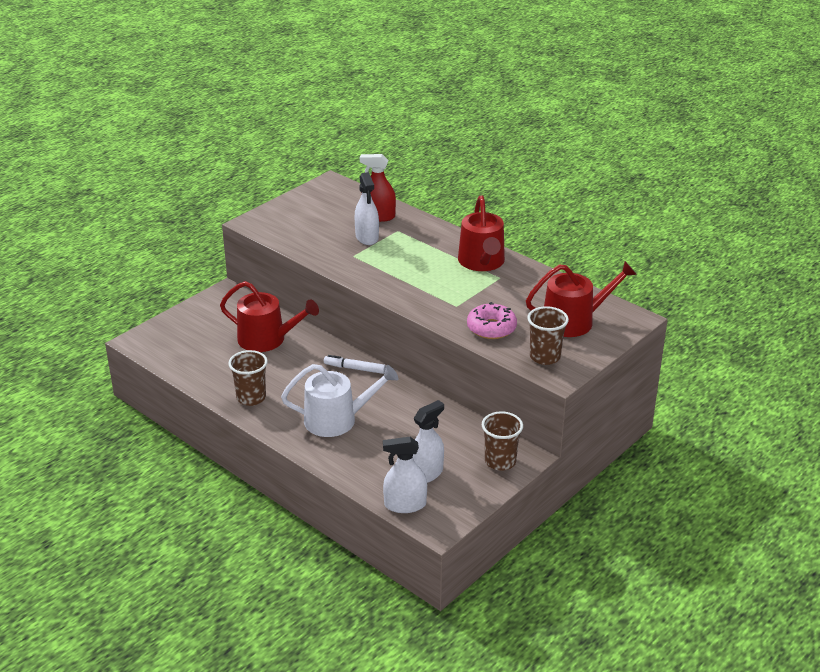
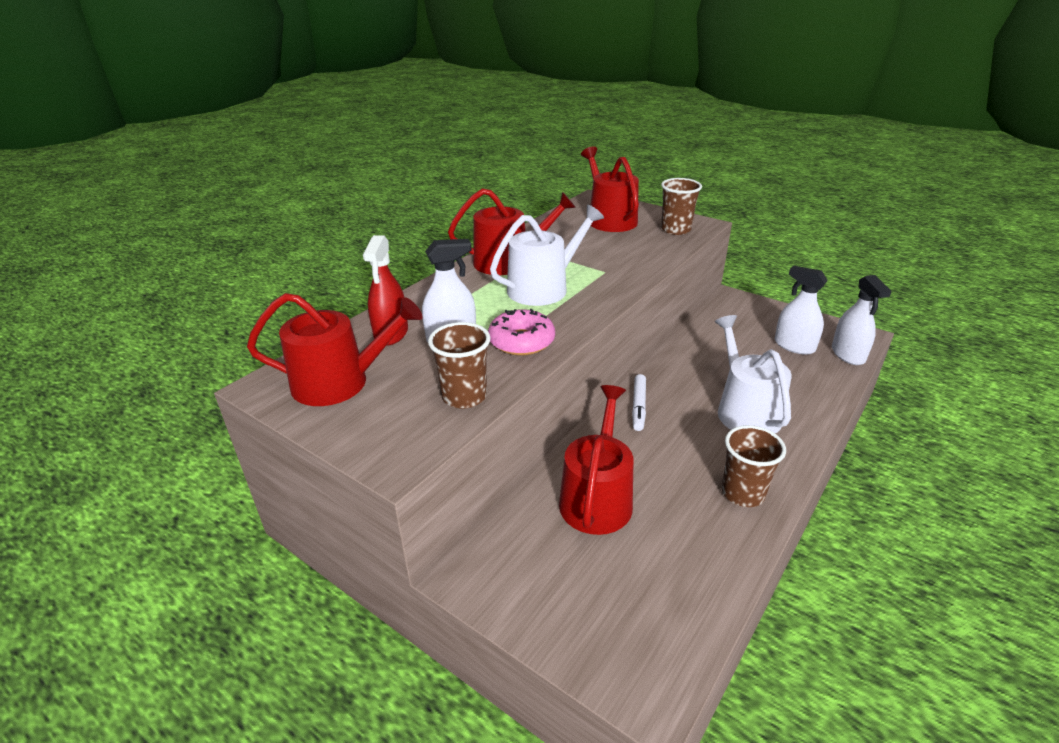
camera: 95 degrees left, 0 degrees up
(327, 203) = (340, 382): none -> red watering can
(432, 275) = (544, 288): none -> white watering can
(491, 328) = (640, 253): pink donut -> pink donut (521, 341)
(500, 461) = (748, 309): brown cup -> brown cup (464, 396)

